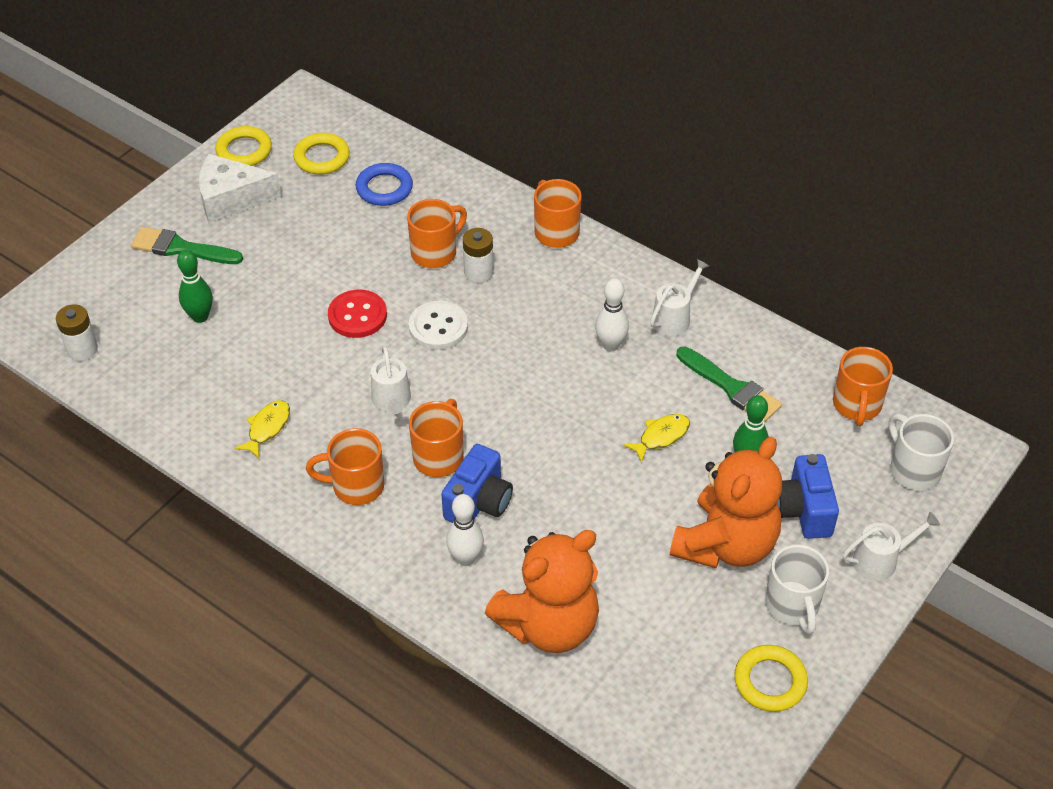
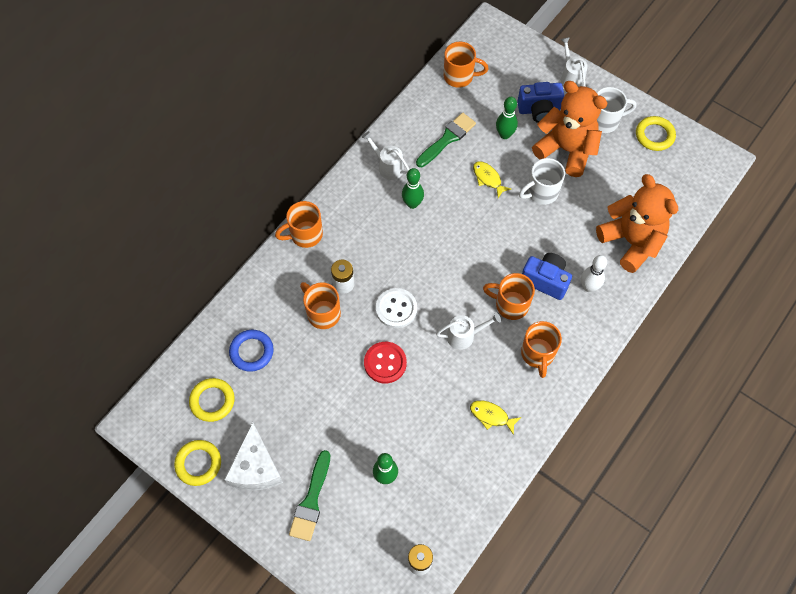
camera: 90 degrees left, 15 degrees up
(610, 345) = (412, 204): white bowling pin -> green bowling pin
(913, 469) = (506, 55): white mug -> white mug (541, 192)

